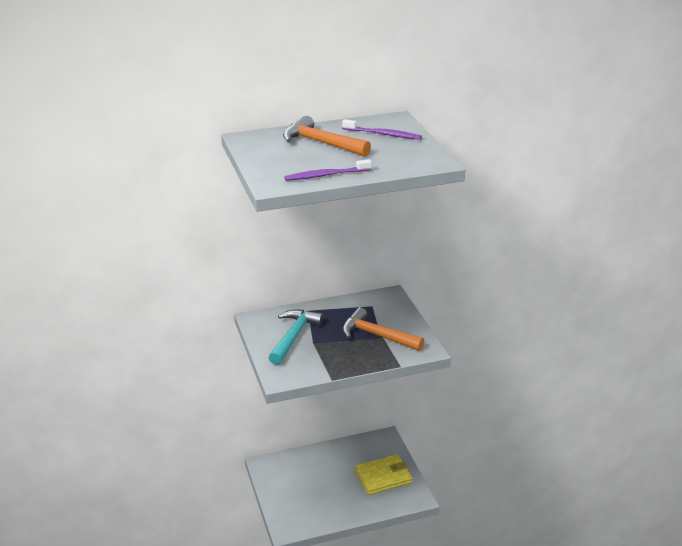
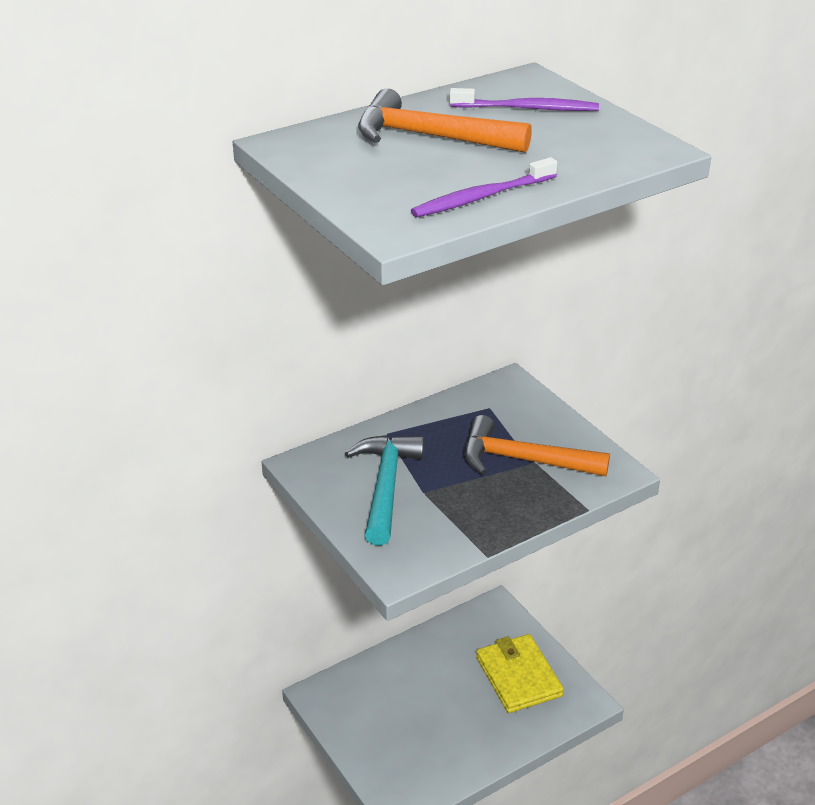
camera: 15 degrees left, 5 degrees up
(383, 477) = (518, 676): yellow wallet -> yellow wallet turned 75 degrees counterclockwise

